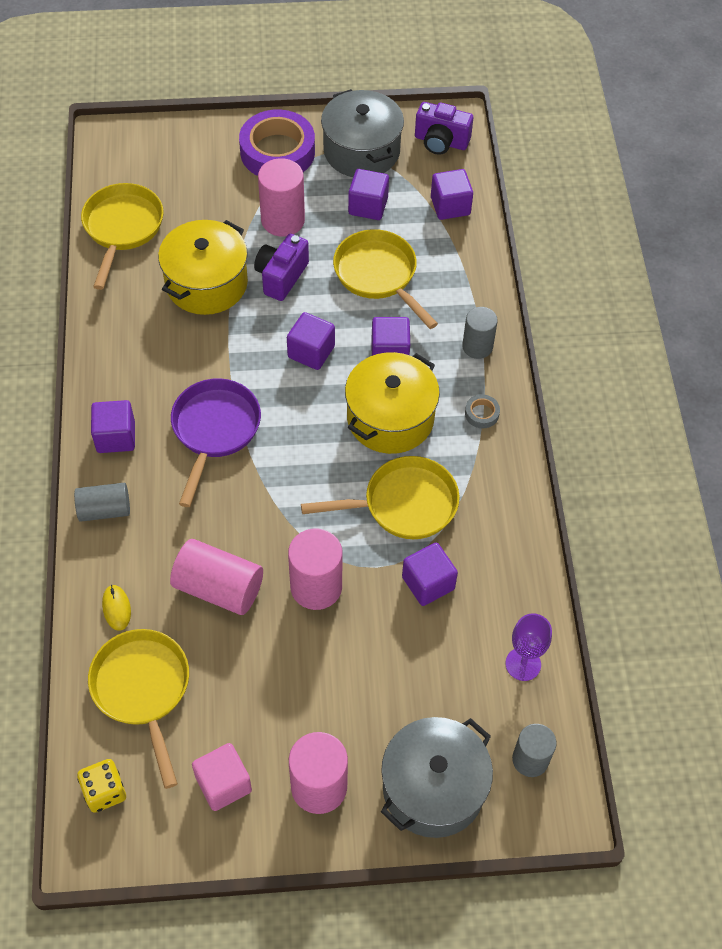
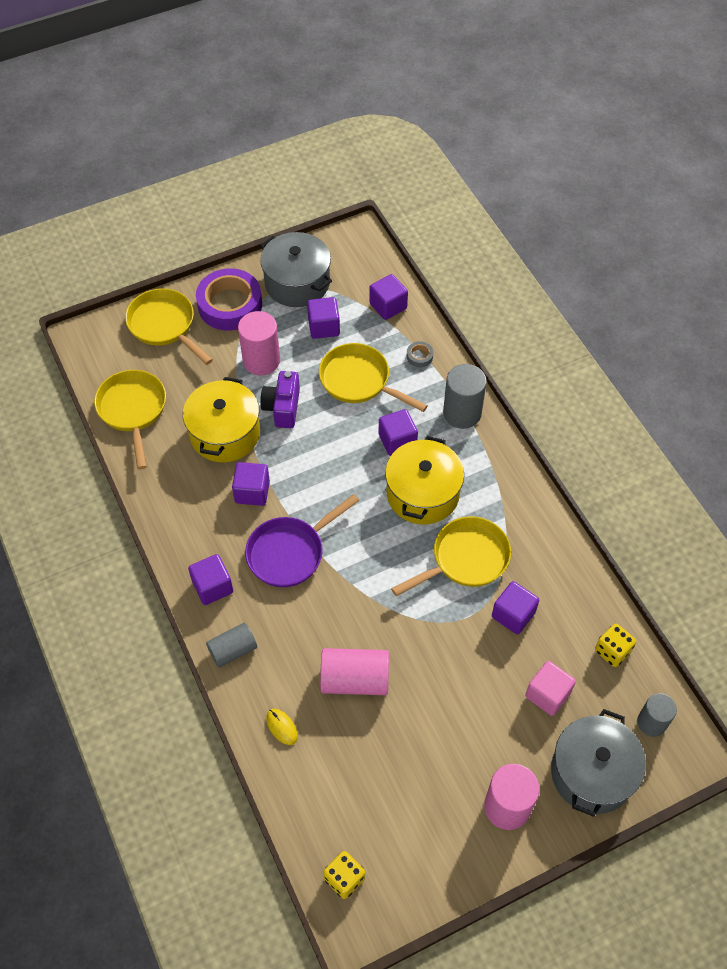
camera: 20 degrees left, 0 degrees up
(143, 689) = (335, 784): yellow pan -> yellow pan (164, 325)
(214, 430) = (290, 552): purple pan -> purple pan turned 120 degrees counterclockwise
(223, 784) = (434, 834): pink cube -> pink cube (547, 694)
(311, 352) = (336, 461): purple cube -> purple cube (252, 492)
(316, 587) = (430, 650): pink cylinder -> none
(441, 141) = (356, 255): purple camera -> none
(477, 346) = (462, 413): grey cylinder -> grey cylinder, size x1.51
(481, 414) = (490, 465): grey tape -> grey tape (419, 356)
(523, 664) = (612, 651): purple goblet -> yellow dice

